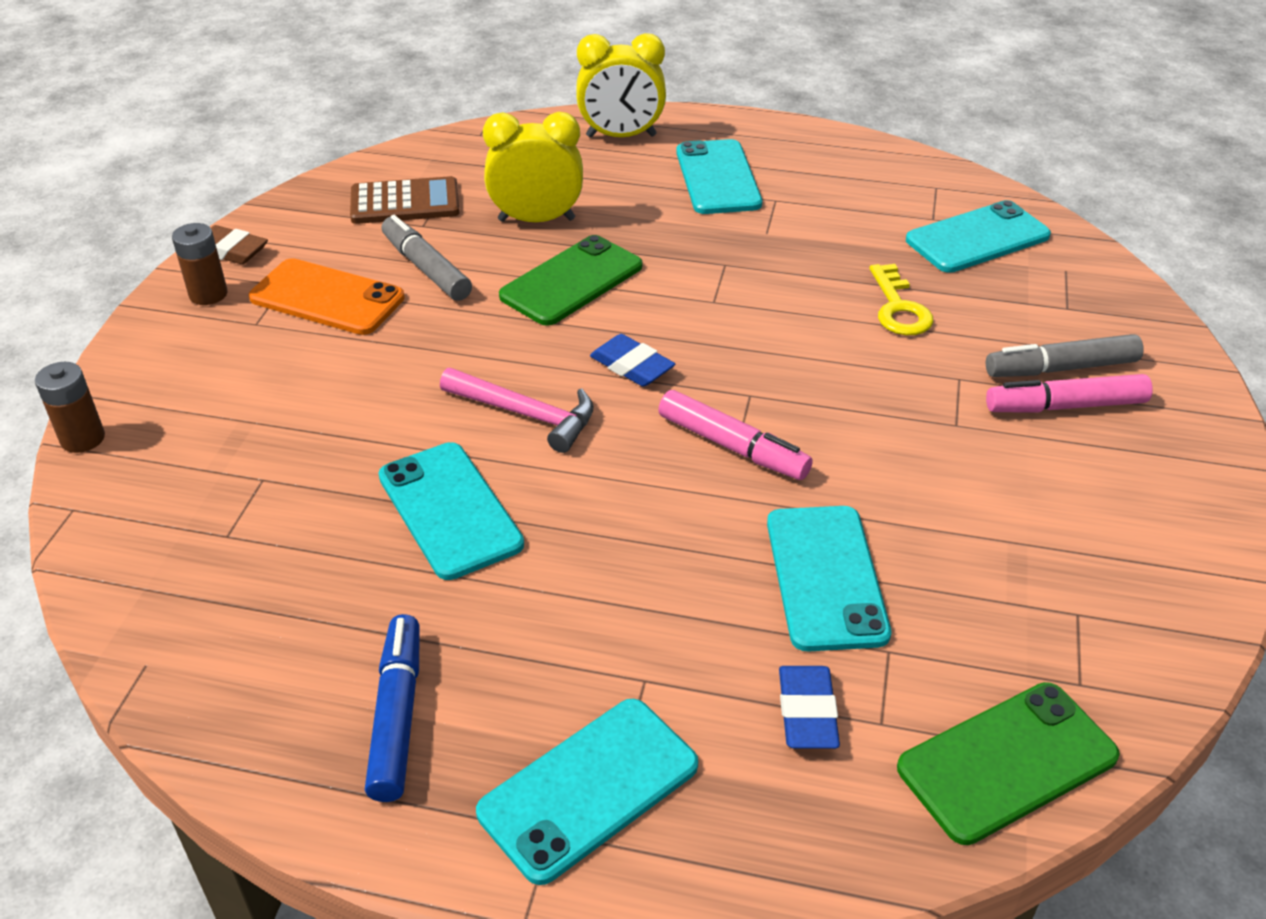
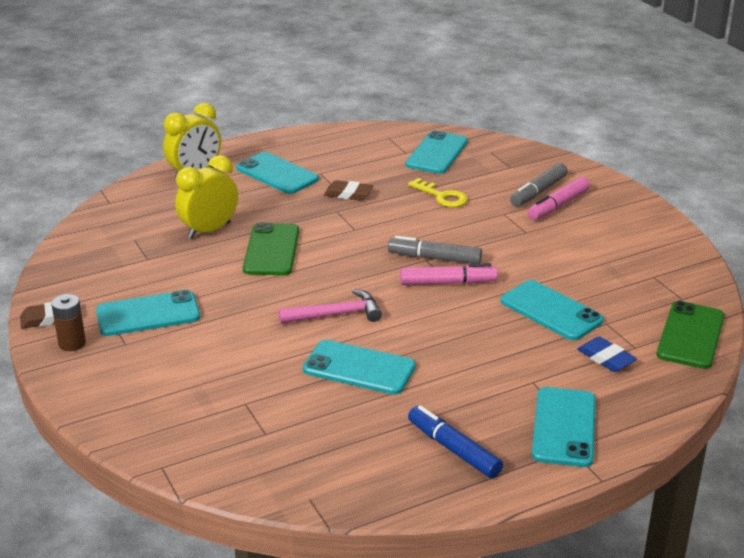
camera: 40 degrees left, 10 degrees down
(83, 439) = (113, 438): brown battery -> none
(327, 298) = (148, 314): orange phone -> turquoise phone
(405, 202) = (119, 252): brown calculator -> none
(426, 268) = (183, 277): grey marker -> grey marker (434, 258)
(632, 366) = (356, 272): blue eraser -> none
(771, 246) = (348, 194): none -> brown eraser

